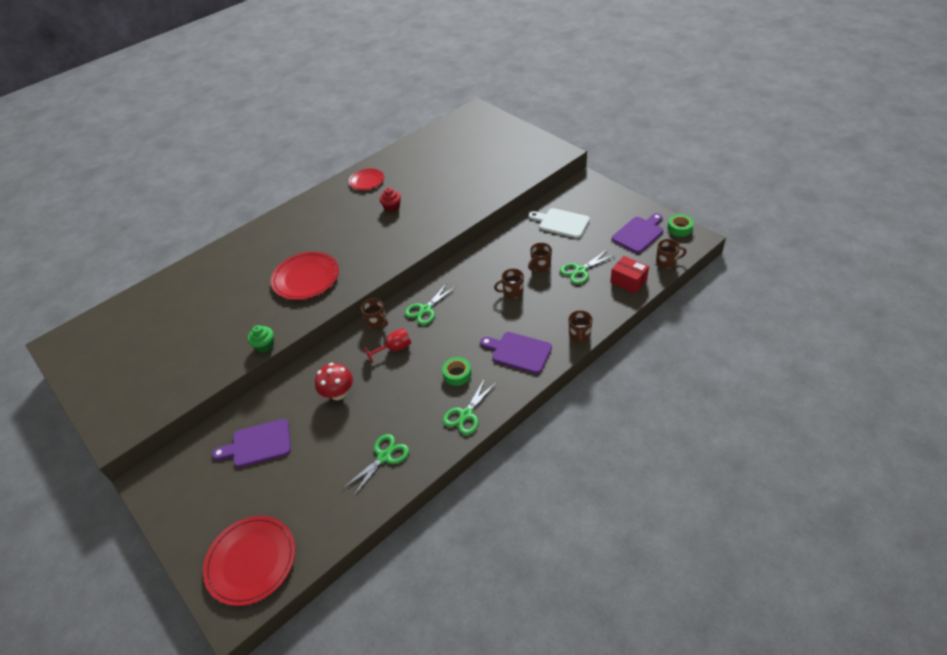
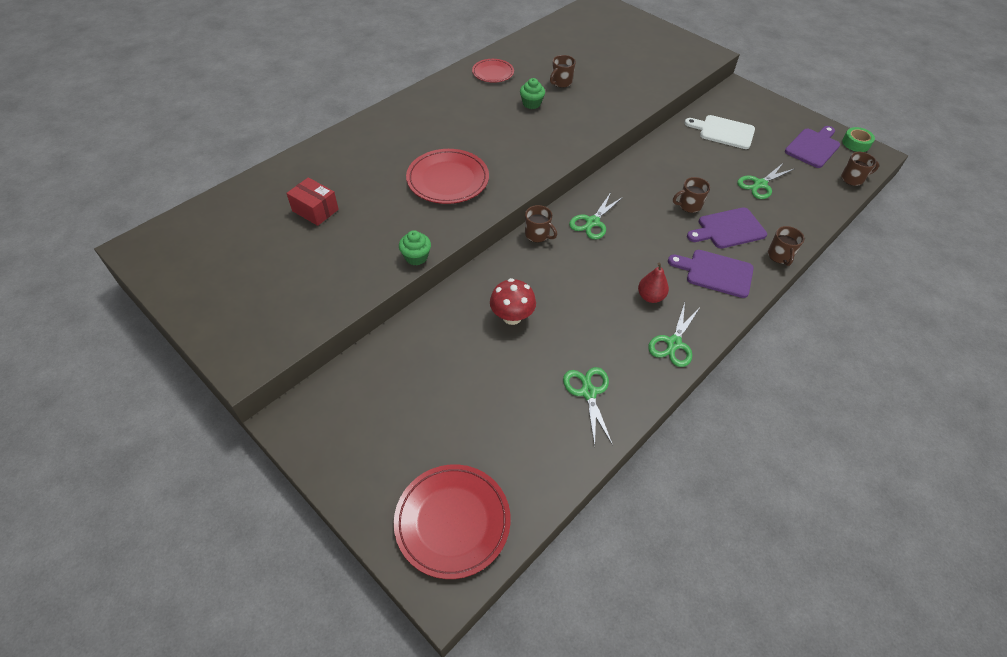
camera: 10 degrees left, 5 degrees up
(258, 444) = (426, 376): purple cutting board -> purple cutting board (728, 229)
(384, 457) = (588, 392): green scissors -> green scissors turned 45 degrees counterclockwise
(392, 207) = (531, 104): red cupcake -> green cupcake
(394, 349) = (567, 266): red goblet -> none
(457, 374) = (650, 297): green tape -> red pear
(540, 266) = (713, 178): brown mug -> brown mug (561, 82)
(628, 281) = (817, 198): red box -> red box (315, 210)

